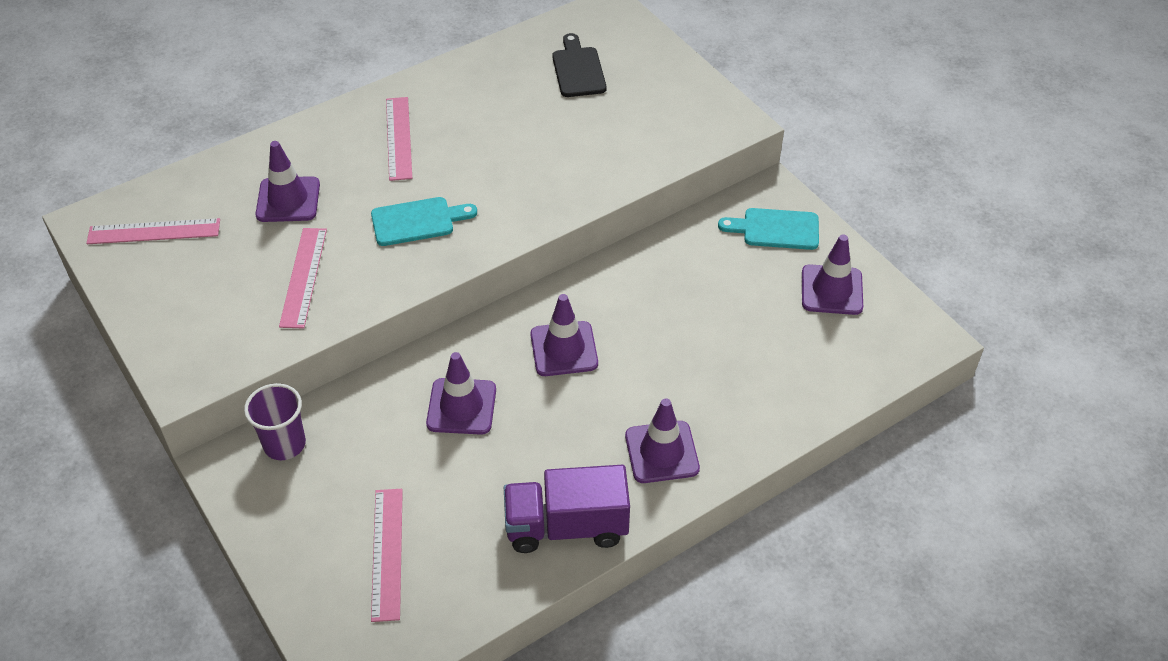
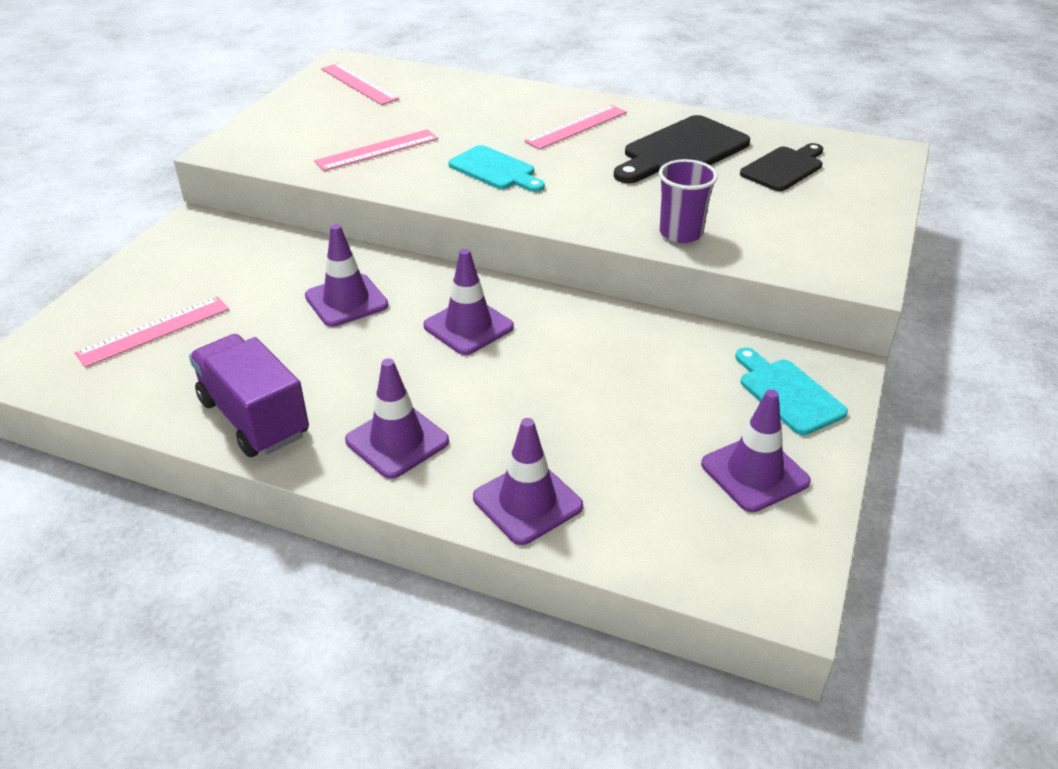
camera: 55 degrees right, 10 degrees down
(284, 444) = (233, 237): purple cup -> purple cup (681, 233)
(288, 200) = (450, 114): purple traffic cone -> purple traffic cone (527, 502)
(499, 104) = (682, 151): none -> black cutting board

